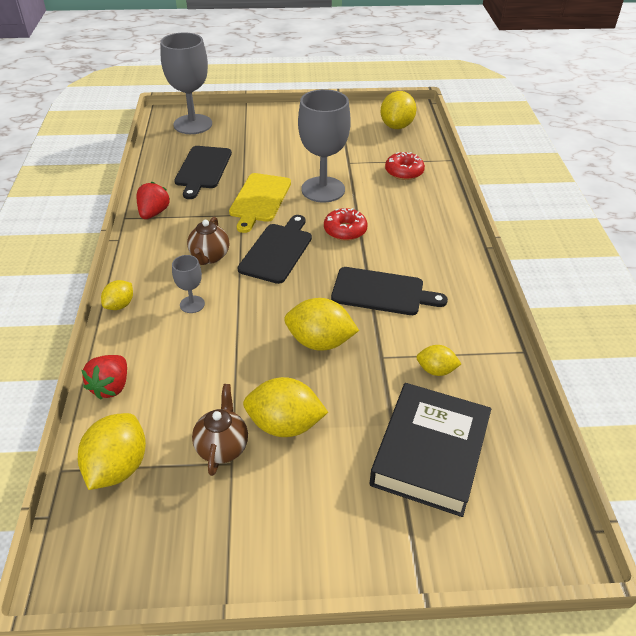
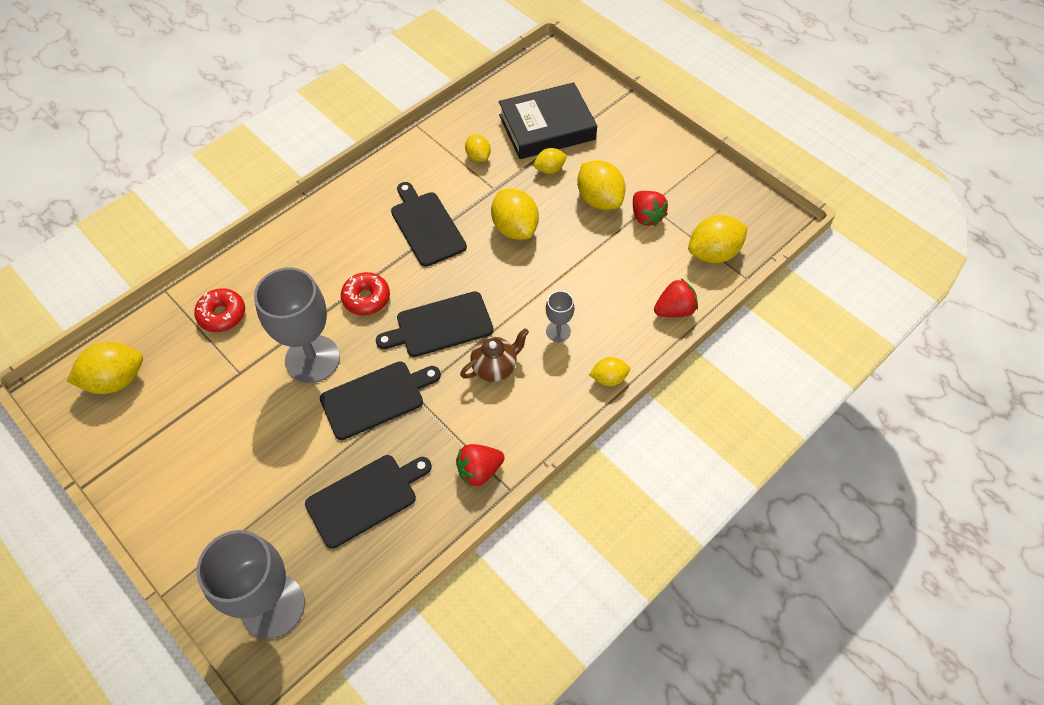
camera: 130 degrees left, 15 degrees up
(222, 447) = (646, 216): brown teapot -> red strawberry
(259, 200) = (376, 398): yellow cutting board -> black cutting board
(365, 413) = (549, 169): none -> yellow lemon

